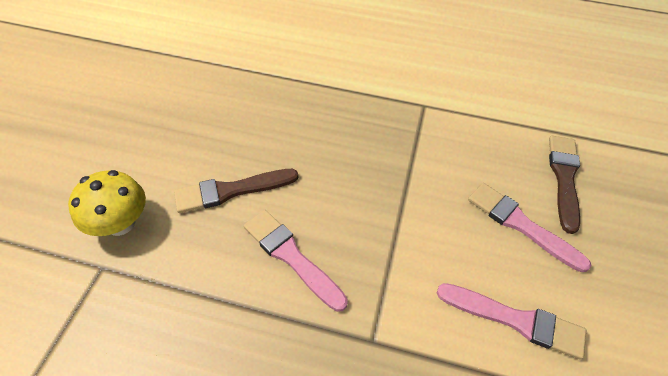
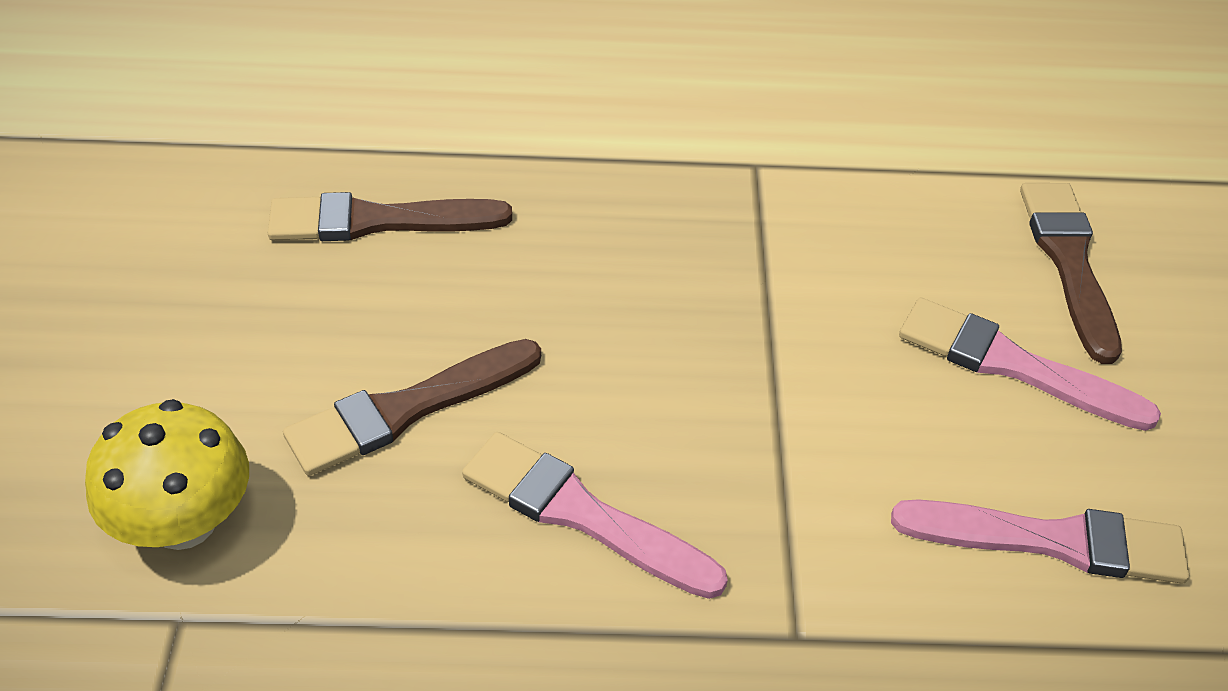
camera: 15 degrees left, 5 degrees down
(248, 103) = (377, 221): none -> brown brush

